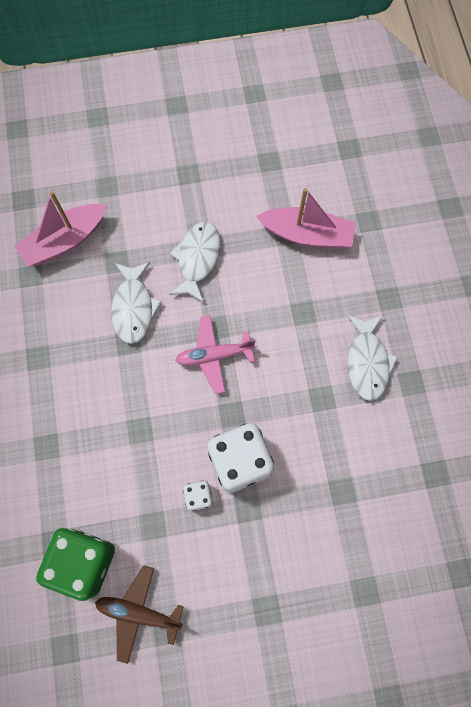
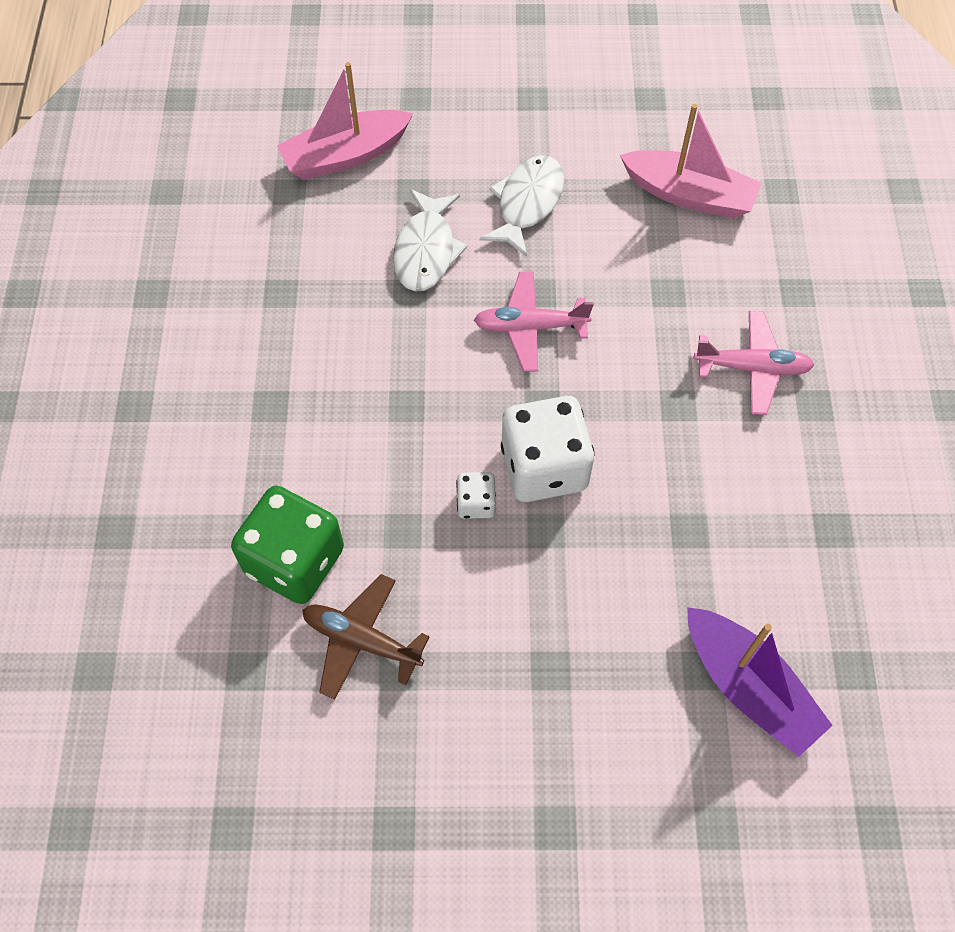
camera: 10 degrees right, 10 degrees down
(367, 362) = (752, 368): white fish -> pink plane
(396, 598) = (749, 687): none -> purple boat

